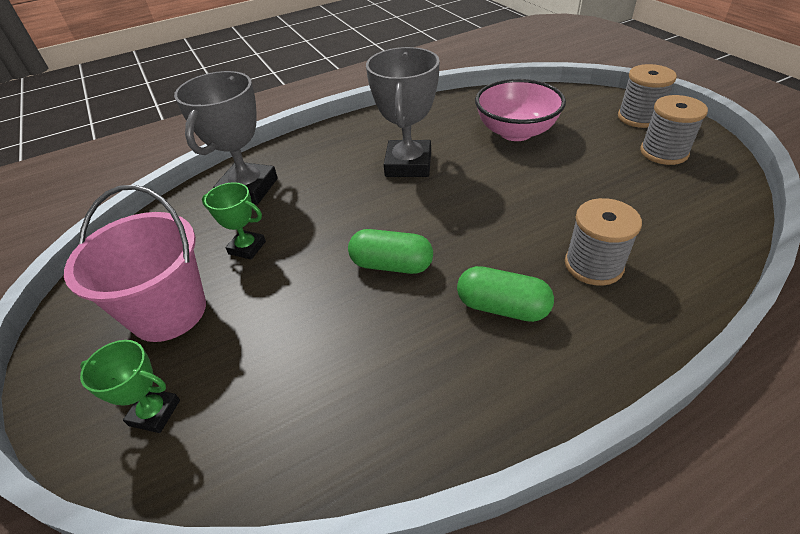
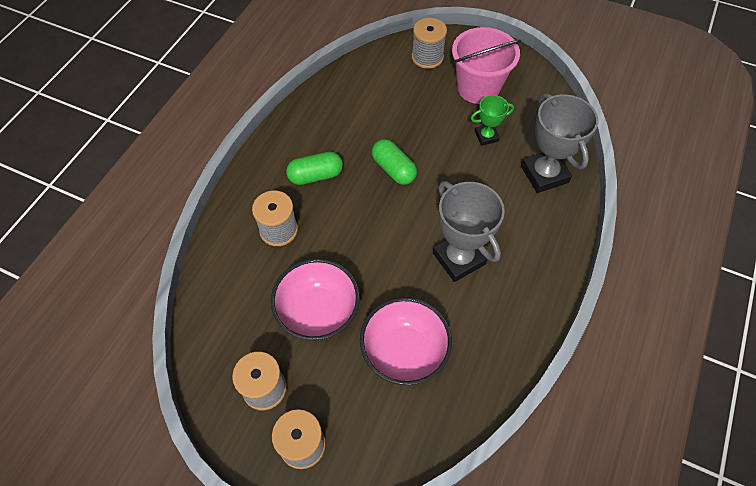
camera: 140 degrees right, 15 degrees up
(155, 413) = (427, 57): green trophy -> grey spool
(391, 265) = (394, 169): green capsule -> green capsule turned 75 degrees clockwise
(582, 179) = (318, 312): none -> pink bowl

